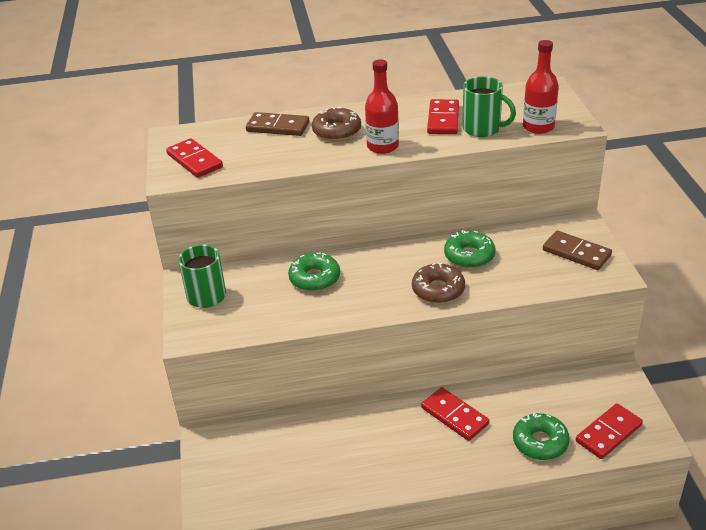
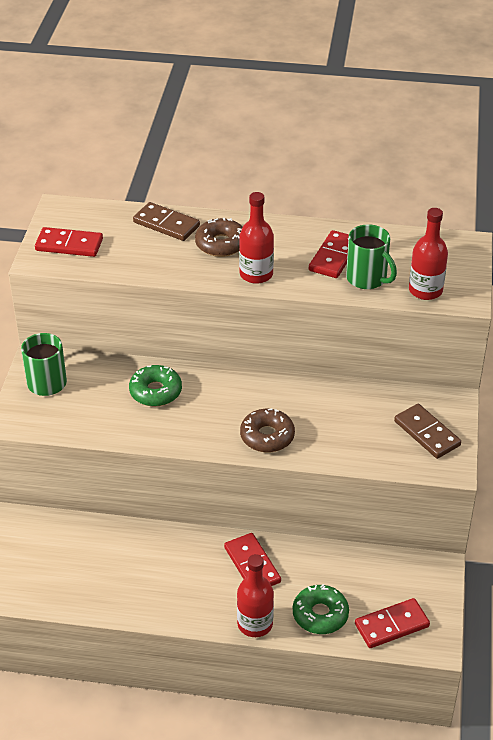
camera: 15 degrees right, 5 degrees up
(195, 161) = (69, 245): red domino -> red domino turned 60 degrees counterclockwise
(469, 256) = (317, 407): green donut -> none
(485, 468) = (255, 624): none -> red bottle

